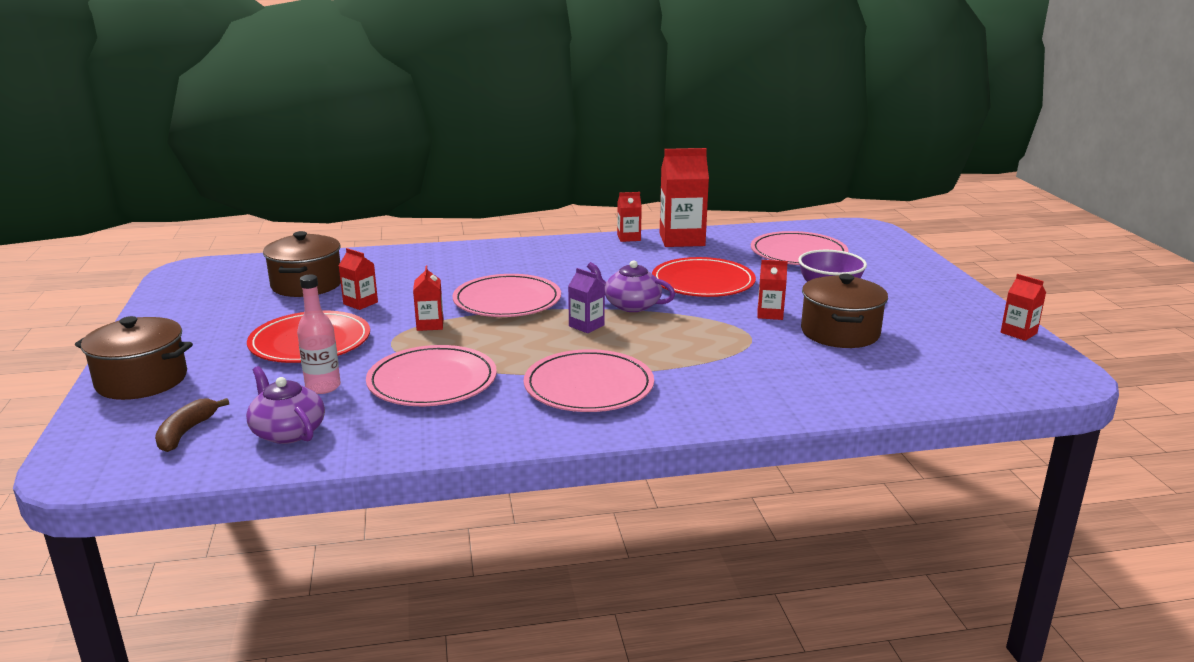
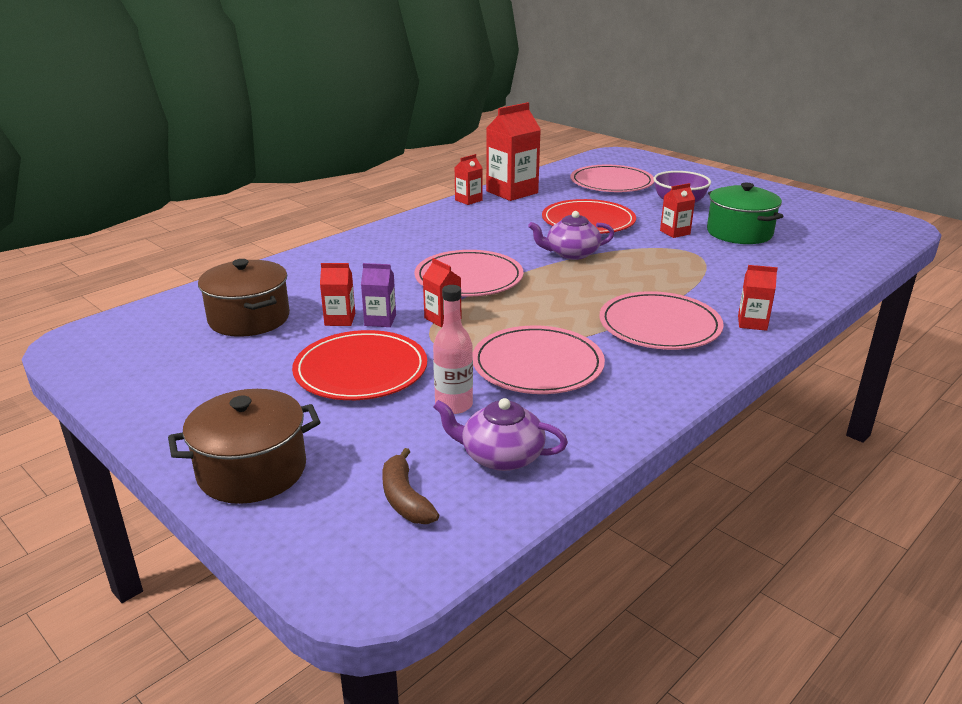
camera: 35 degrees left, 5 degrees up
(586, 326) = (569, 279): purple carton -> purple carton (380, 320)
(840, 332) = (739, 233): brown pot -> green pot
(1018, 333) = (830, 204): red carton -> red carton (752, 323)

